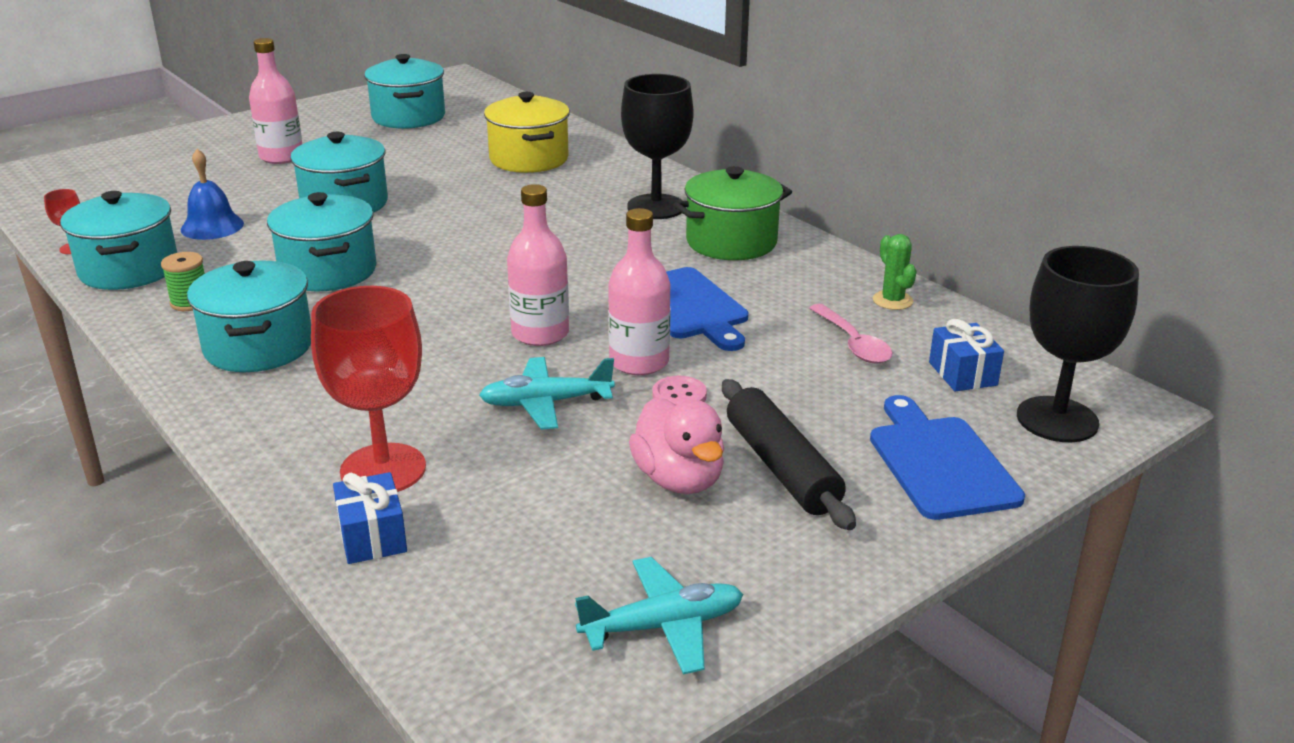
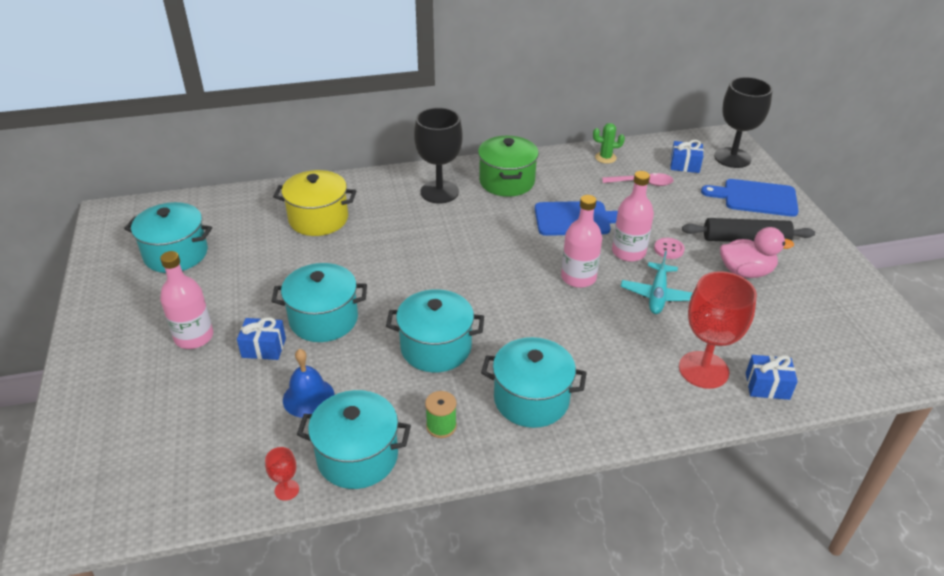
camera: 65 degrees left, 10 degrees up
(281, 189) = (264, 348): none -> blue gift
(663, 626) = (857, 309): turquoise plane -> none

